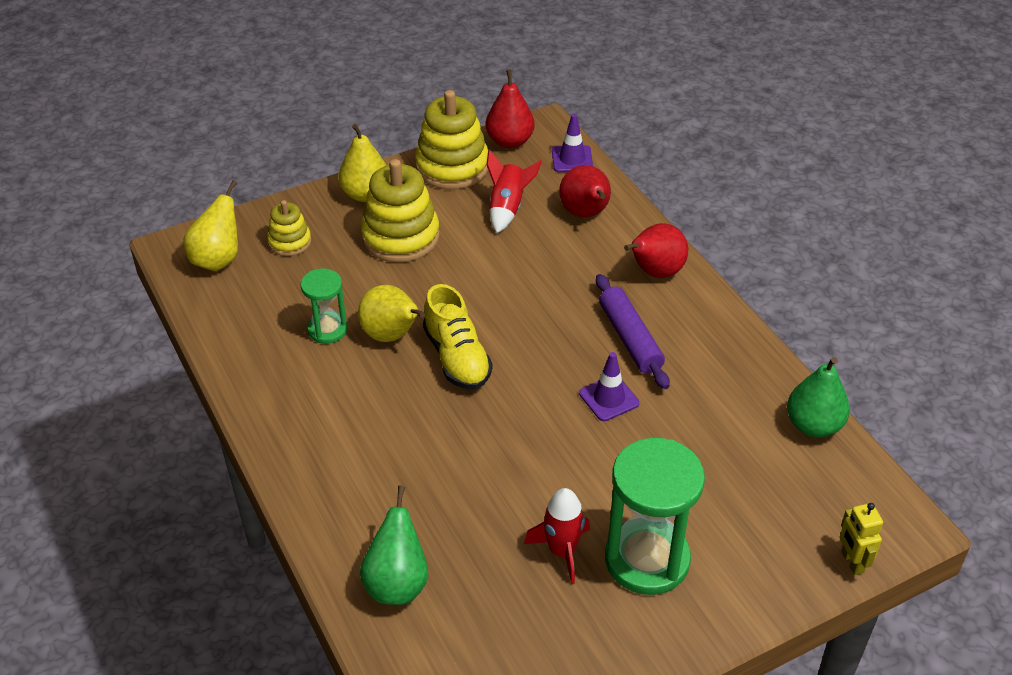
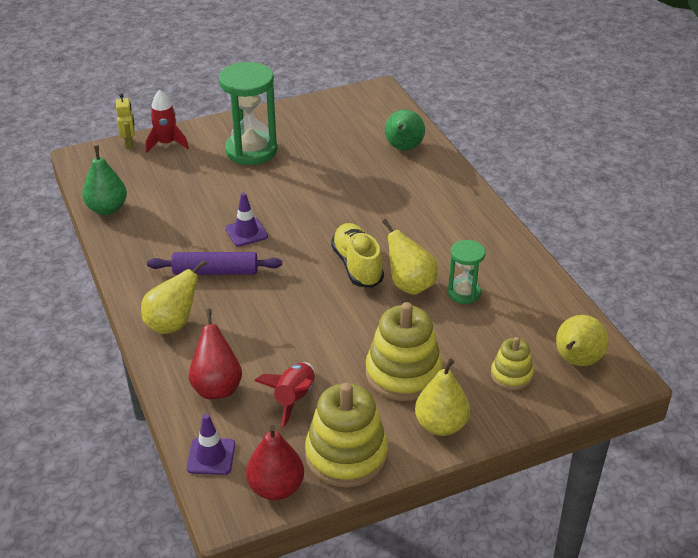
camera: 175 degrees left, 5 degrees down
(562, 551) = (302, 156): red rocket -> red rocket (166, 143)
(630, 339) = (215, 271): purple rolling pin -> purple rolling pin turned 75 degrees counterclockwise
(655, 272) = (172, 324): red pear -> yellow pear

